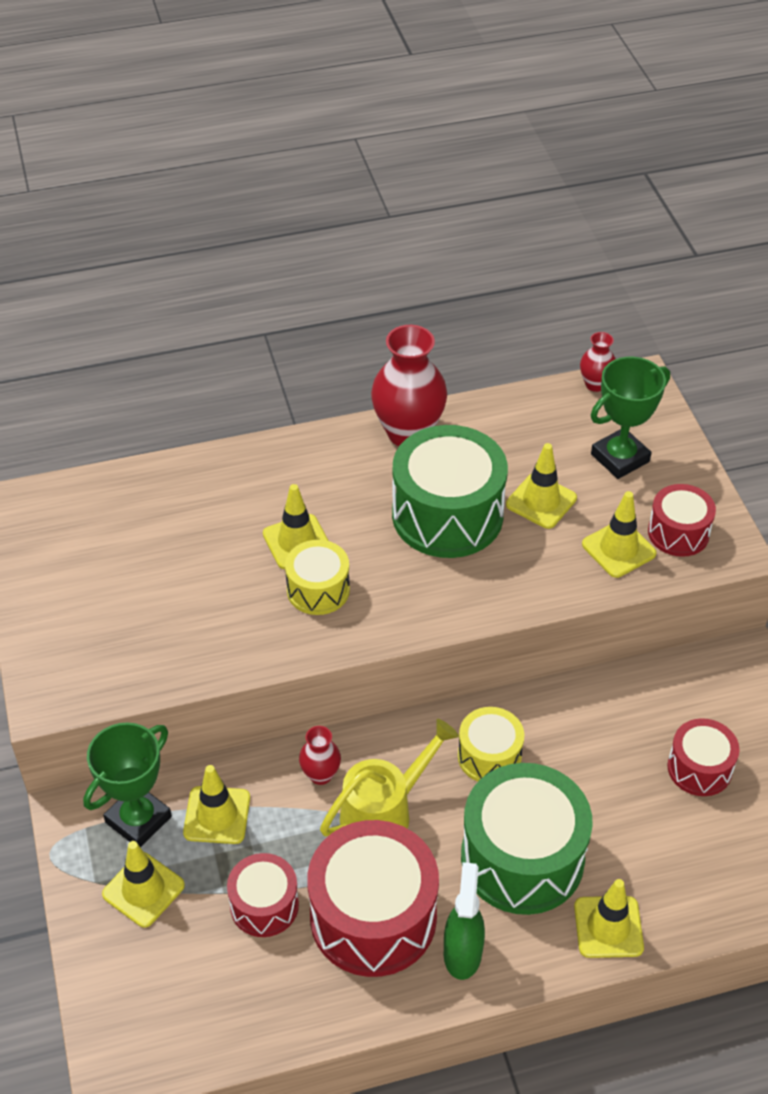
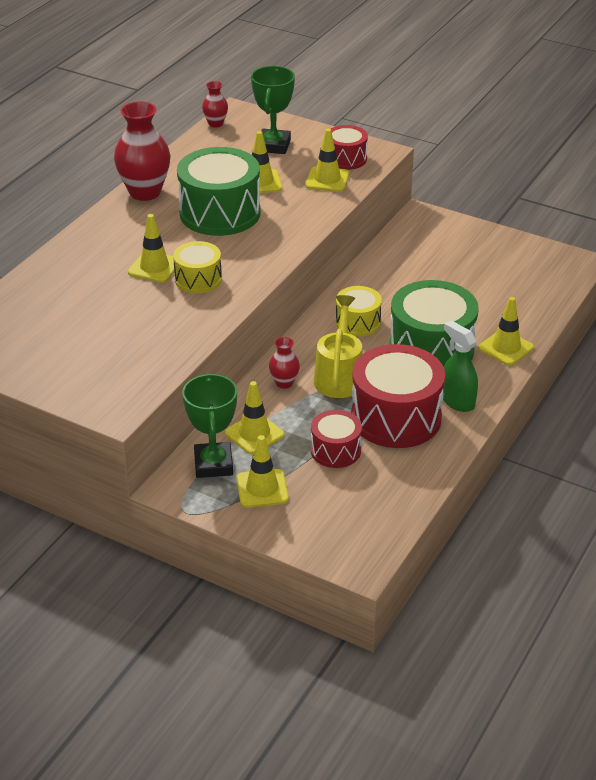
camera: 45 degrees left, 10 degrees down
(699, 768) = (460, 266): red drum -> none

